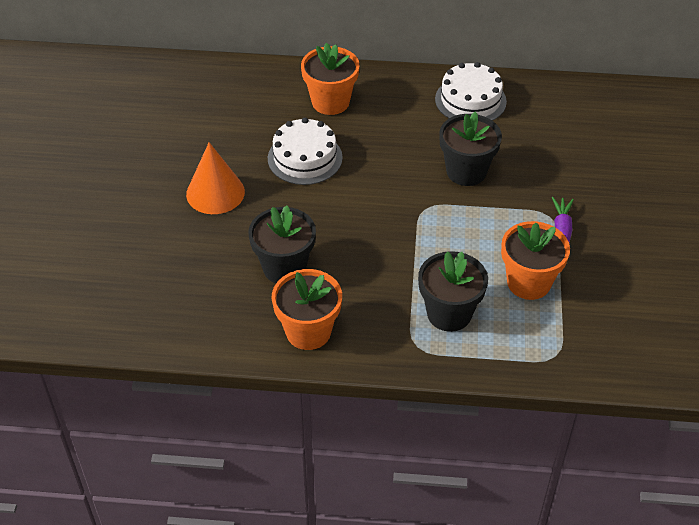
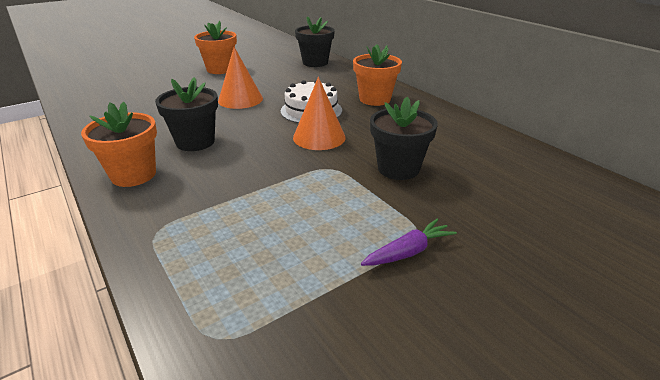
camera: 50 degrees right, 15 degrees down
(366, 184) = (319, 137): none -> orange cone
(449, 313) = (216, 231): black flower pot -> black flower pot (315, 63)
(470, 100) = (474, 139): white cake -> none
(528, 282) = (311, 262): orange flower pot -> orange flower pot (220, 69)

